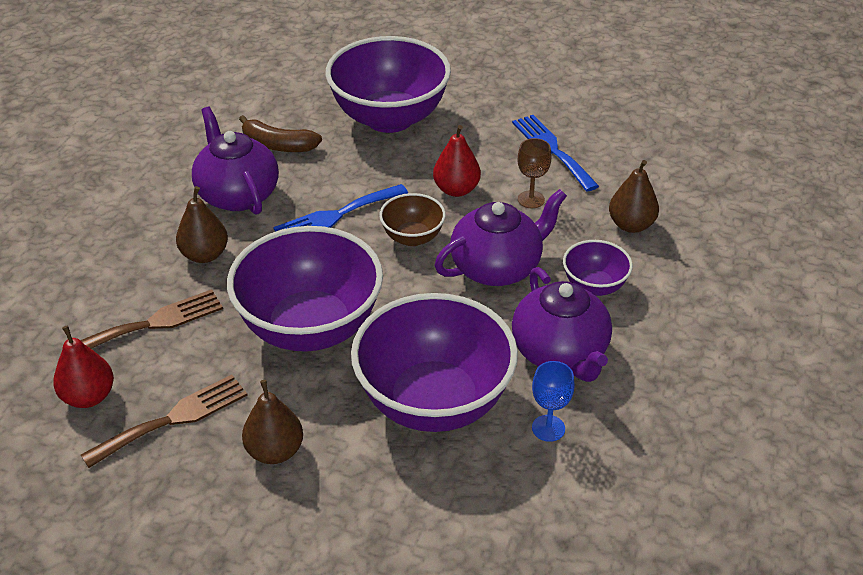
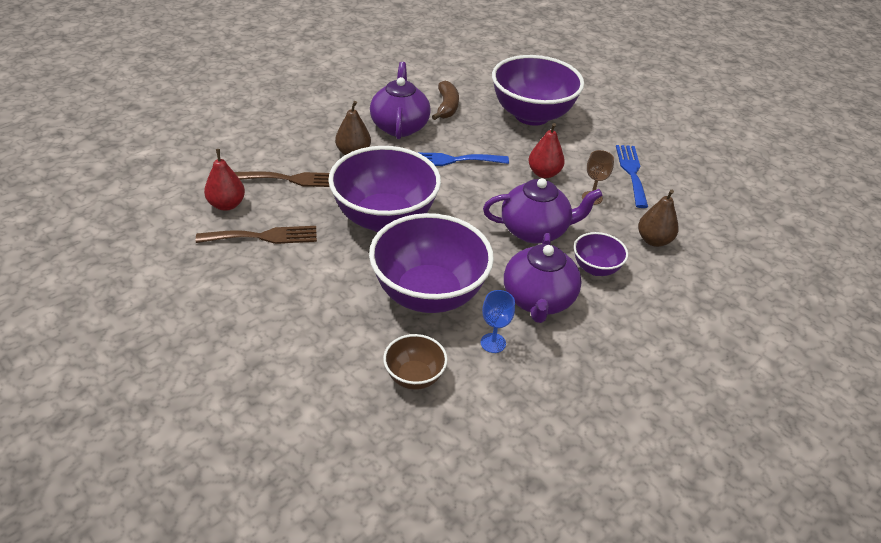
camera: 25 degrees right, 0 degrees up
(275, 451) = (307, 280): brown pear -> none
(278, 145) = (446, 107): brown banana -> brown banana turned 135 degrees counterclockwise
(412, 237) = (491, 191): brown bowl -> brown bowl (414, 377)

